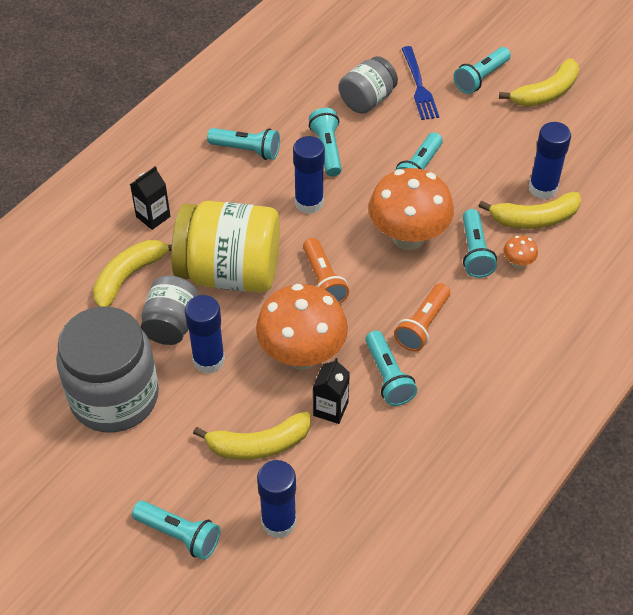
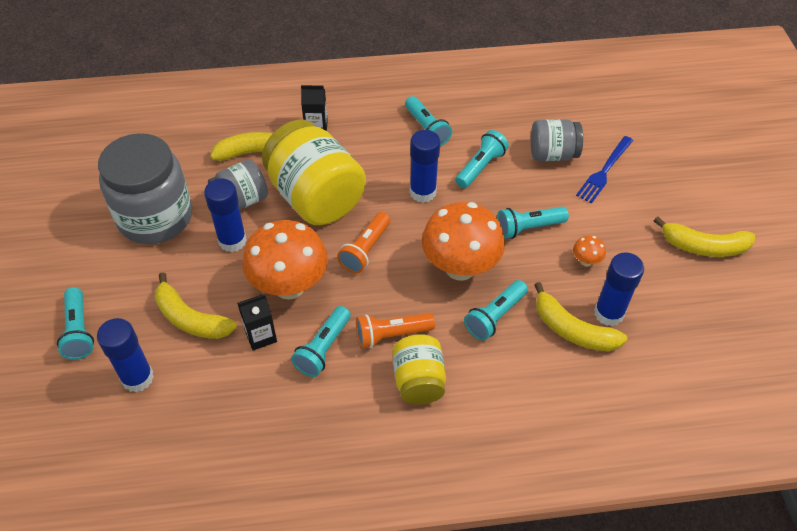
camera: 45 degrees right, 0 degrees up
(481, 78) = (662, 199): turquoise flashlight -> none
(481, 340) = (418, 381): none -> yellow jar
(518, 263) = (517, 351): orange mushroom -> orange mushroom (586, 261)

